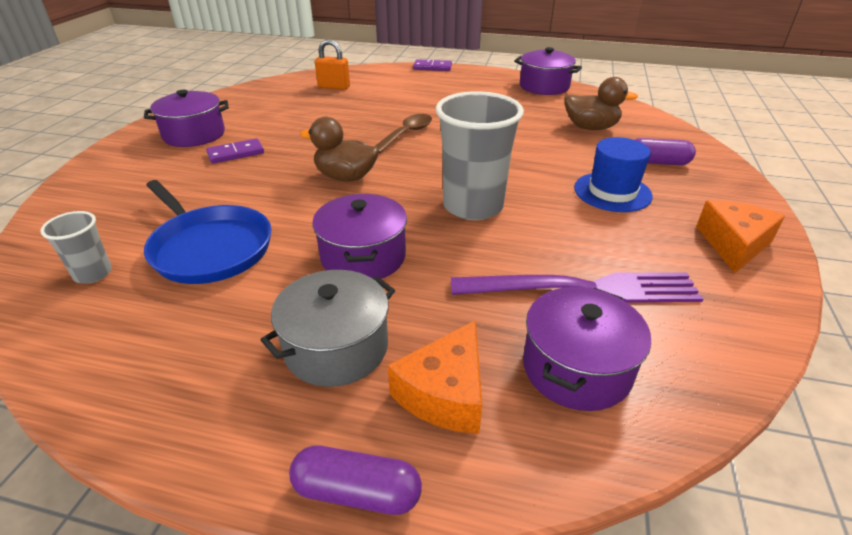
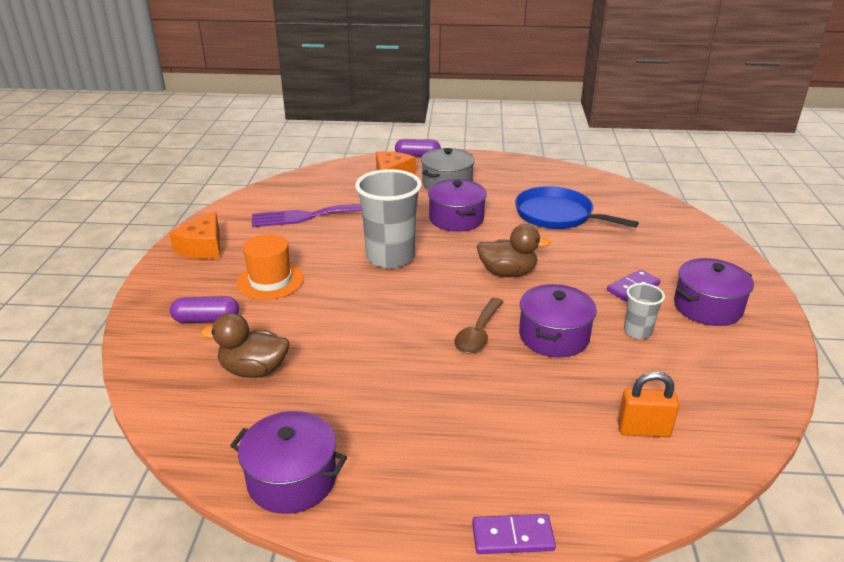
camera: 170 degrees right, 5 degrees down
(93, 274) = (607, 198): grey cup -> grey cup (637, 332)
(576, 368) = (332, 187): purple pot -> purple pot (554, 336)
(612, 192) = (270, 281): blue hat -> orange hat

